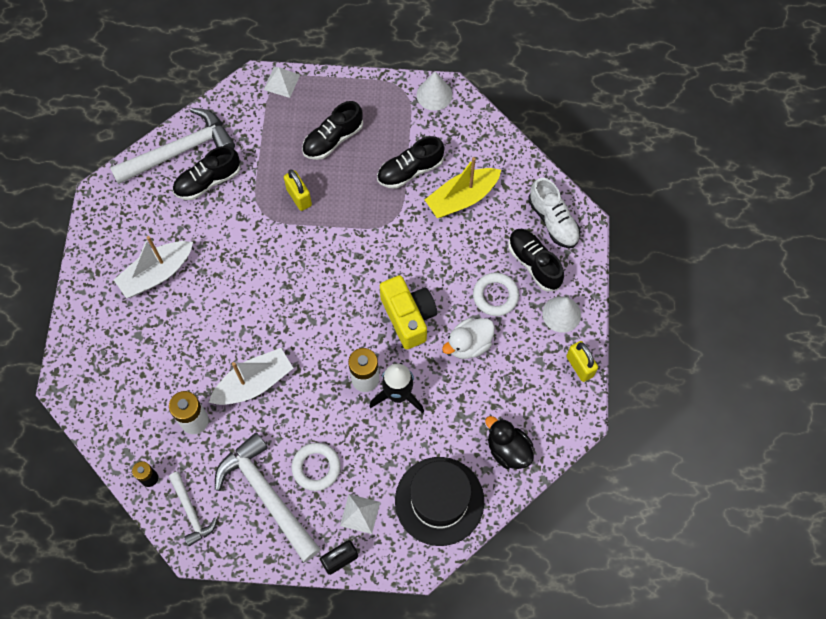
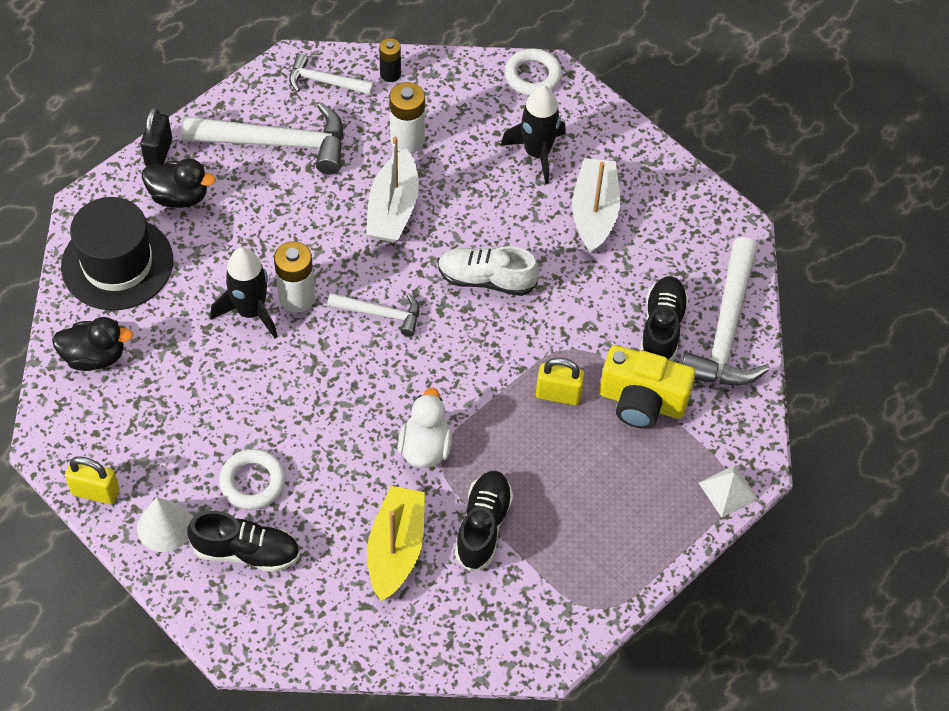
camera: 130 degrees right, 10 degrees down
(138, 339) = (537, 153): none -> black rocket
(316, 467) = (258, 196): white ring -> white ring (533, 76)
(333, 139) = (600, 482): black shoe -> none
(333, 326) = (380, 314): none -> white hammer
(360, 513) = (179, 196): white pyramid -> black duck
(408, 317) = (317, 384): yellow camera -> yellow camera (641, 402)
(434, 95) = (557, 636): white cone -> none
(469, 344) = (230, 413): white duck -> white duck (425, 447)
(553, 221) = (272, 617): white shoe -> white shoe (486, 279)

